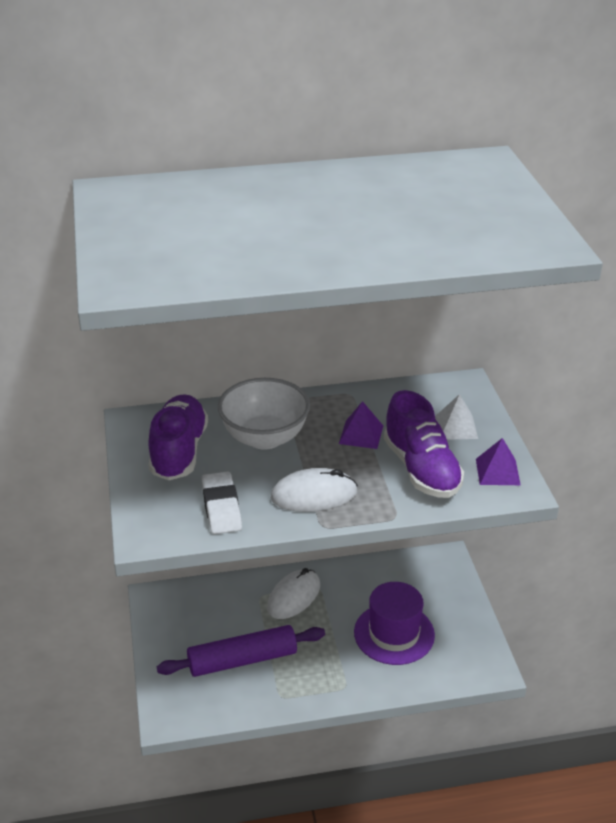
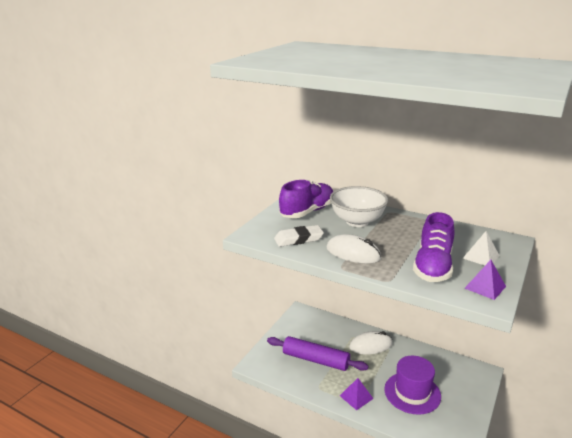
camera: 40 degrees right, 10 degrees down
(221, 507) = (298, 239): white eraser -> white eraser turned 45 degrees clockwise
(361, 434) = (414, 239): purple pyramid -> purple pyramid (356, 397)

